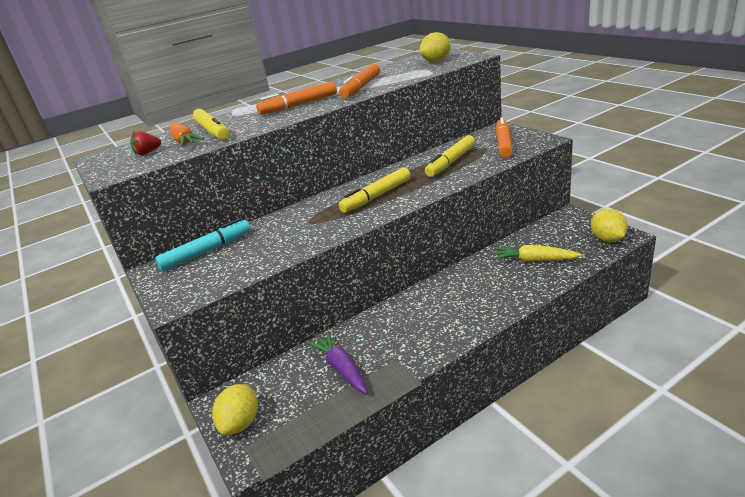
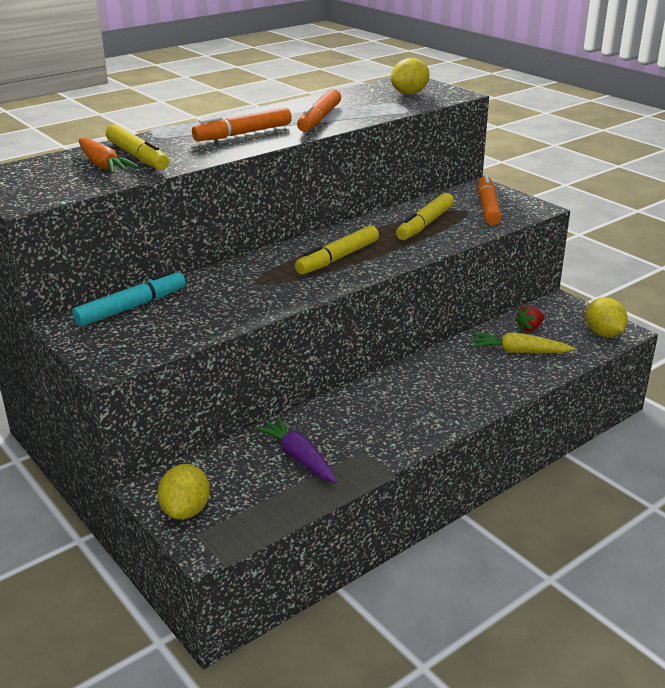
camera: 10 degrees left, 0 degrees up
(147, 153) = (59, 176): red strawberry -> red strawberry (529, 328)

